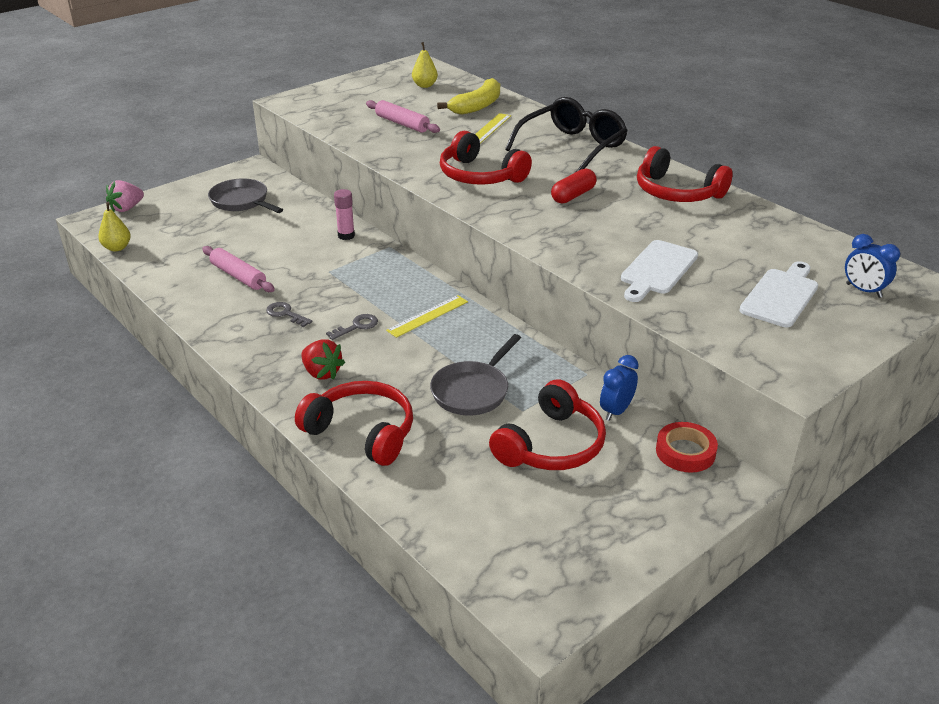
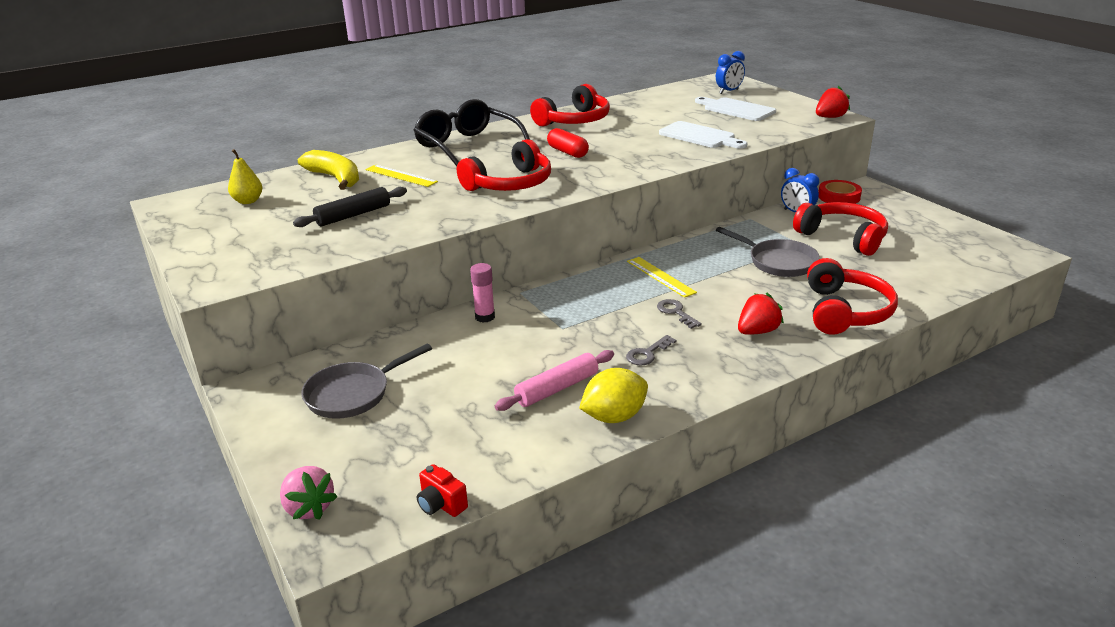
camera: 80 degrees left, 5 degrees down
(117, 248) = (441, 505): yellow pear -> red camera
(197, 303) = (614, 417): none -> yellow lemon
(362, 432) = (845, 311): red headphones -> red headphones turned 150 degrees clockwise
(402, 124) = (353, 215): pink rolling pin -> black rolling pin
(788, 373) = (830, 117): none -> red strawberry

